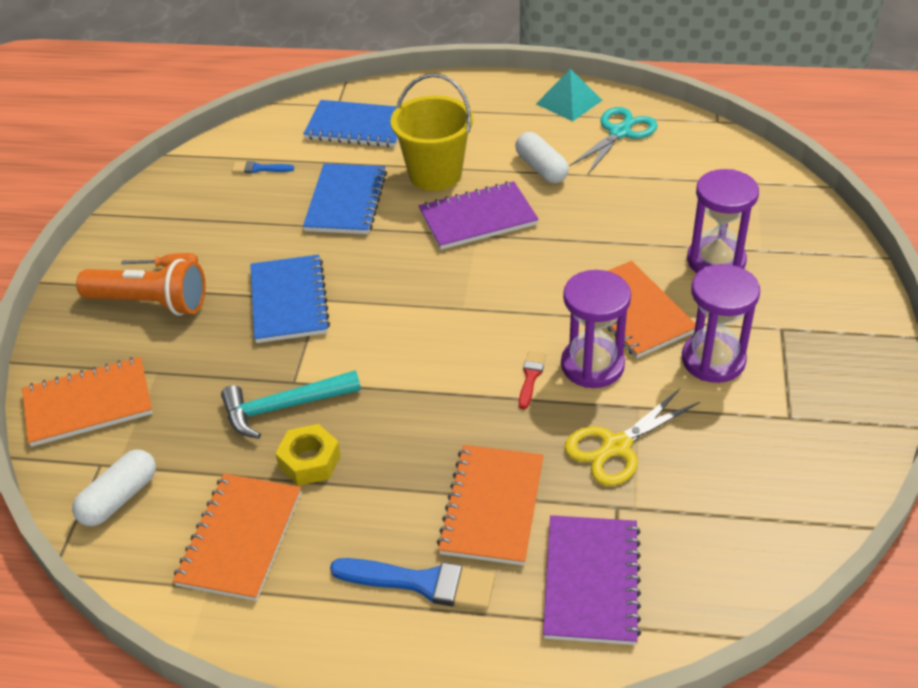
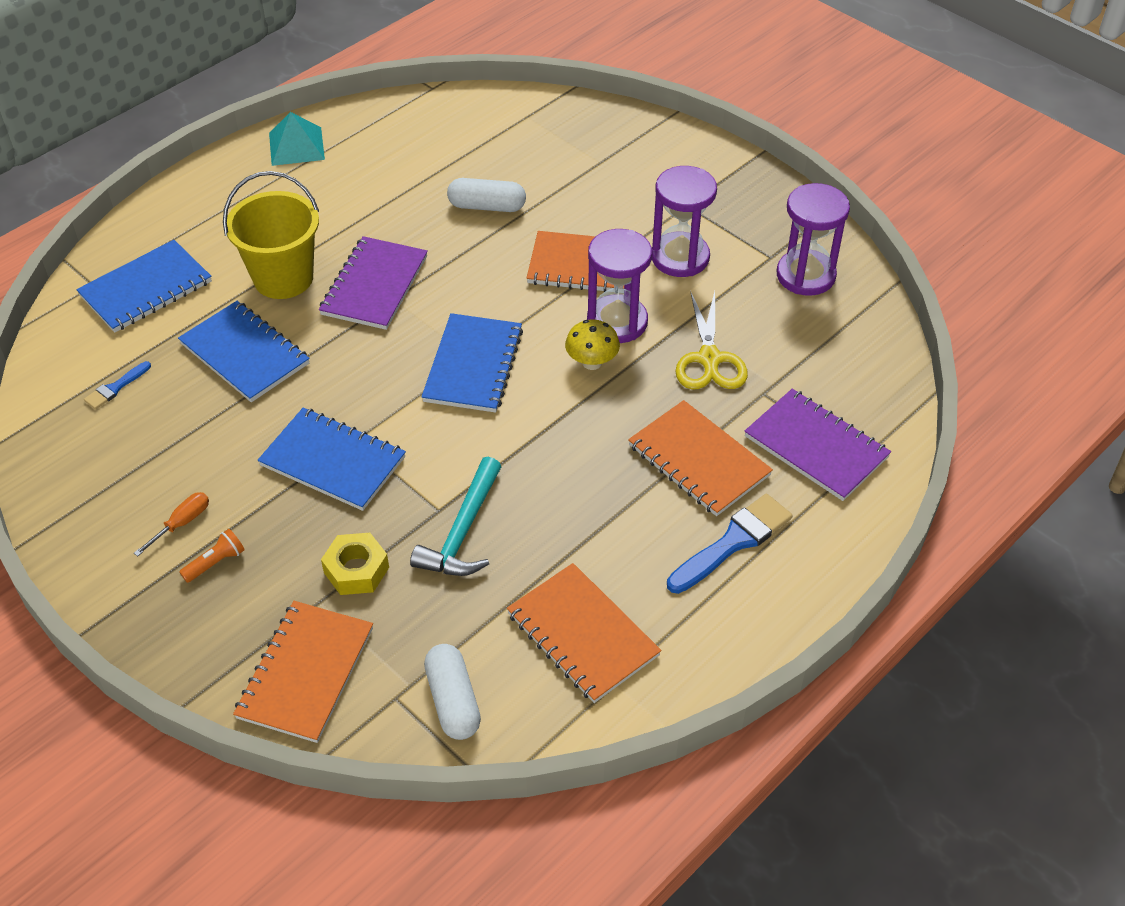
camera: 55 degrees left, 5 degrees up
(150, 303) = (215, 563): orange flashlight -> orange flashlight, size x0.44
(309, 461) = (542, 546): yellow nut -> yellow nut (356, 570)
(455, 314) = (473, 365): none -> blue notebook
(531, 377) = (592, 362): red brush -> yellow mushroom
(541, 168) = (360, 213): white capsule -> white capsule (487, 206)
(619, 133) = (375, 144): turquoise scissors -> none
(716, 261) = (584, 191): purple hourglass -> purple hourglass (805, 275)

